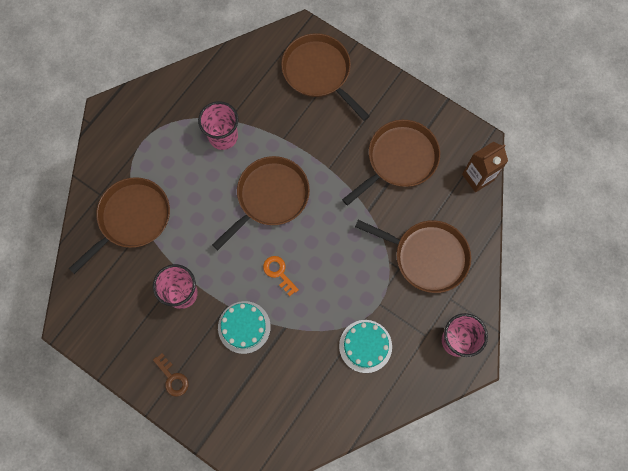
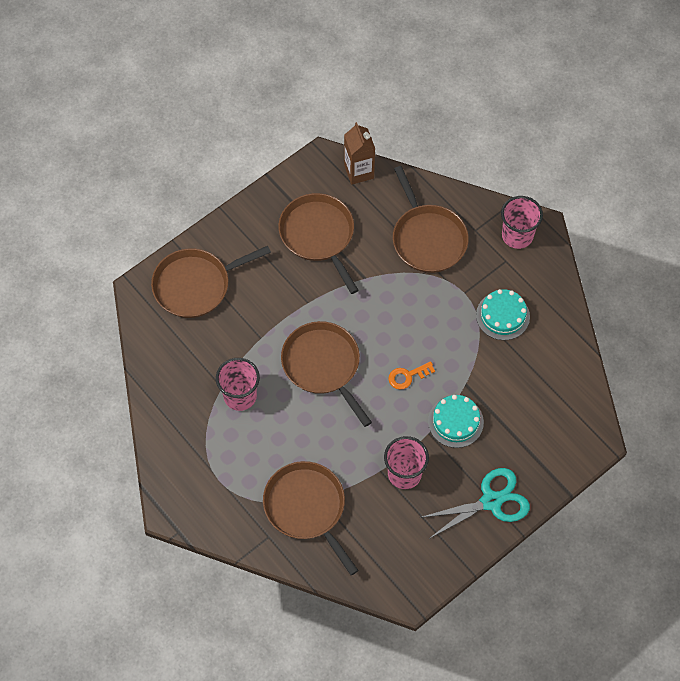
camera: 75 degrees left, 10 degrees down
(172, 378) = (491, 501): brown key -> turquoise scissors
(427, 256) = (427, 238): brown pan -> brown pan turned 120 degrees clockwise

